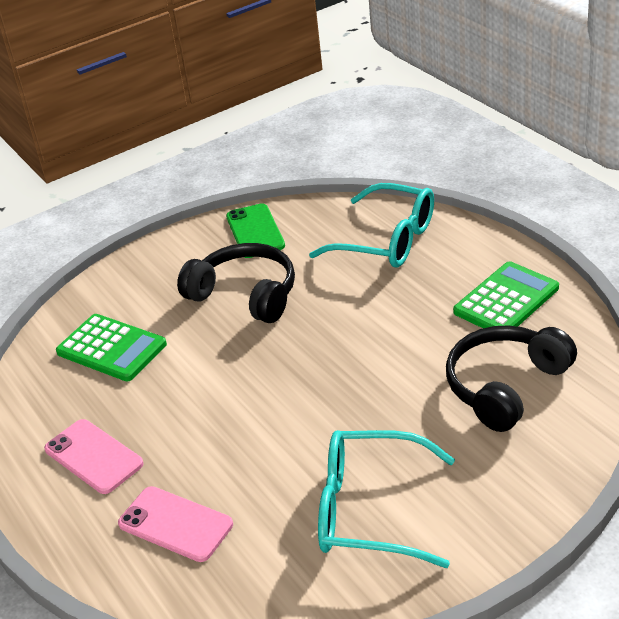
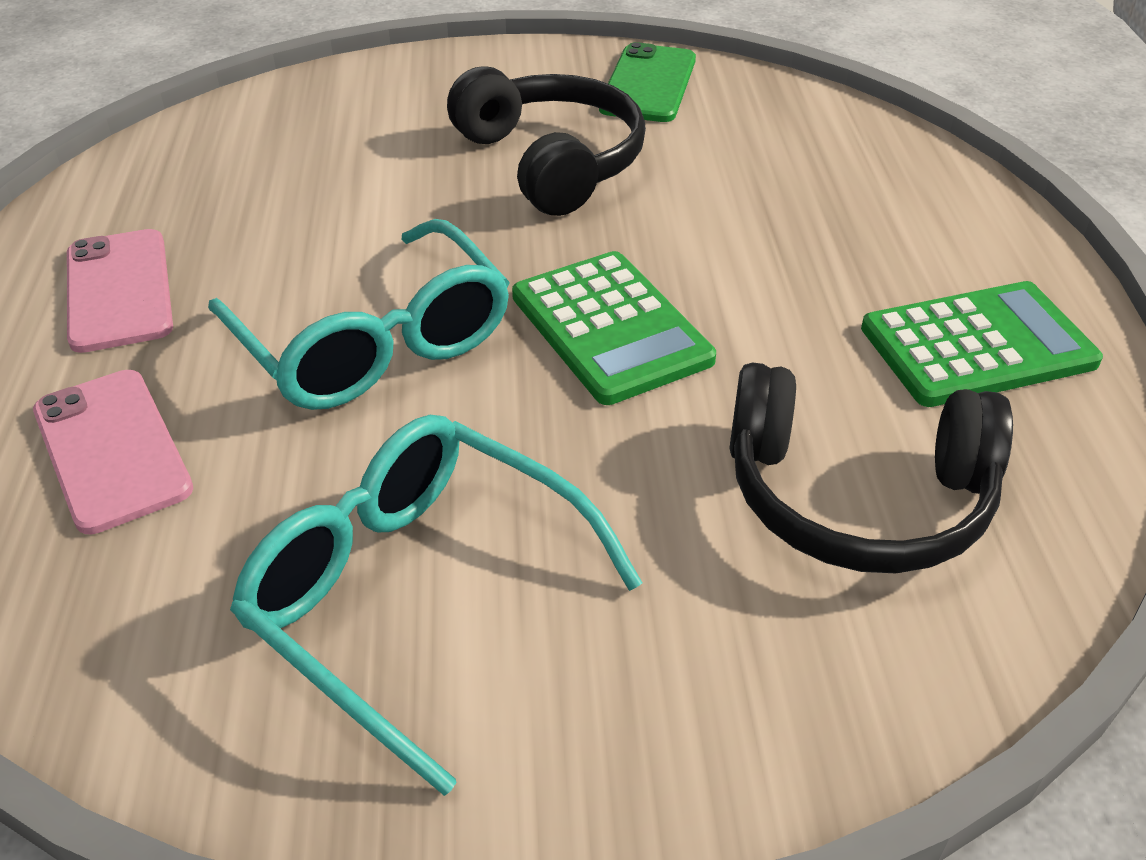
camera: 25 degrees right, 5 degrees up
(111, 348) = (300, 157): green calculator -> green calculator (611, 328)
(387, 240) = (842, 171): turquoise glasses -> turquoise glasses (374, 343)
(506, 386) = (856, 496): black headphones -> black headphones turned 150 degrees counterclockwise

